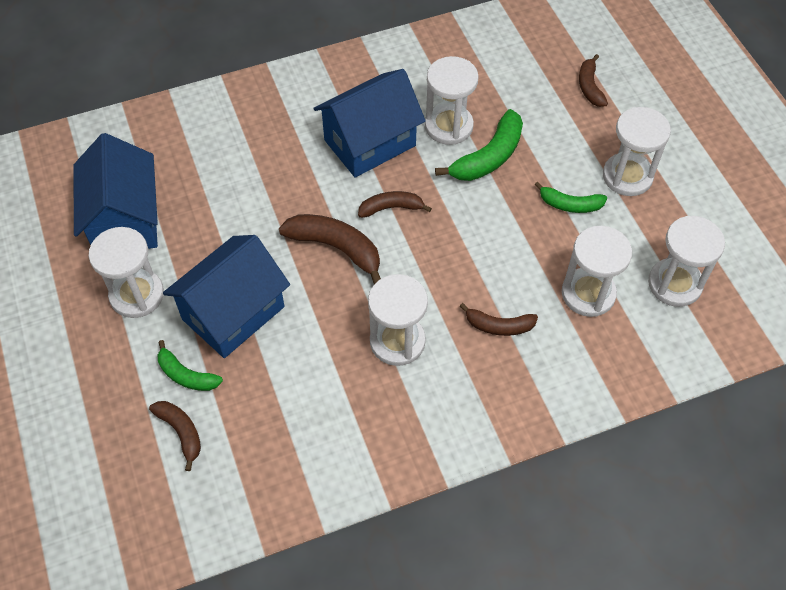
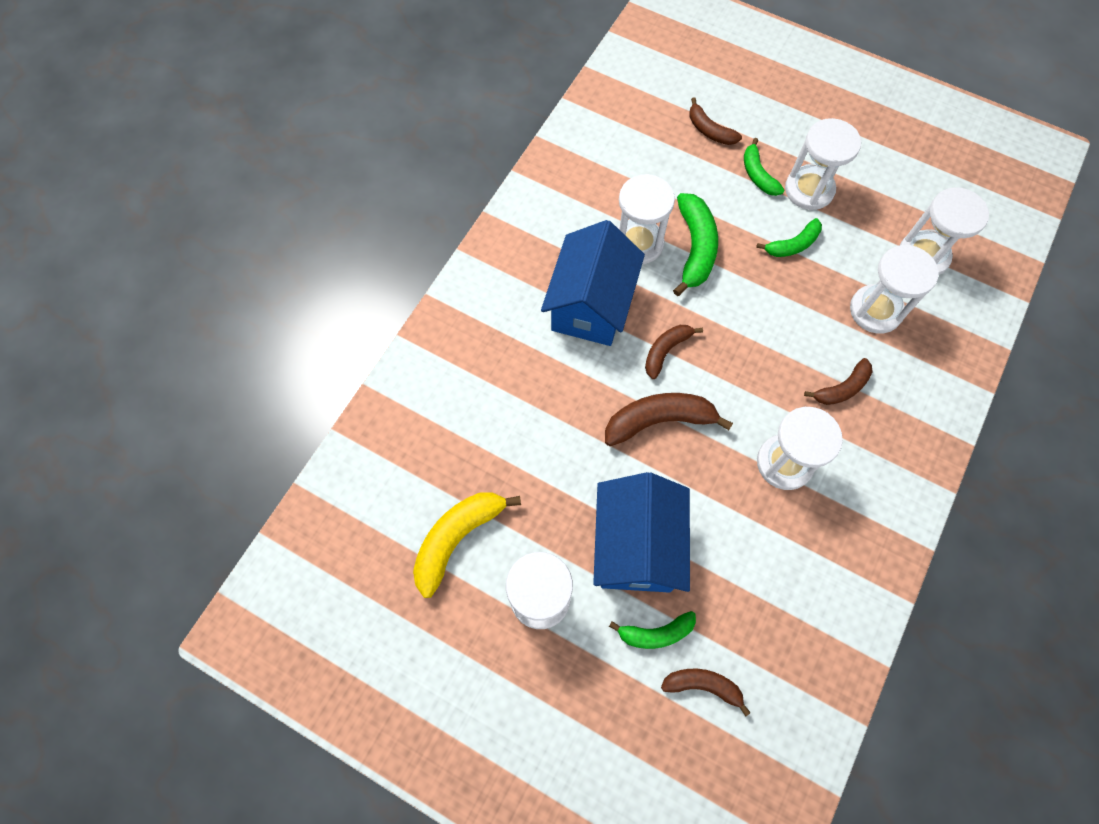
camera: 40 degrees left, 10 degrees up
(125, 220) = (457, 538): blue house -> yellow banana
(595, 140) = (757, 175): none -> green banana

